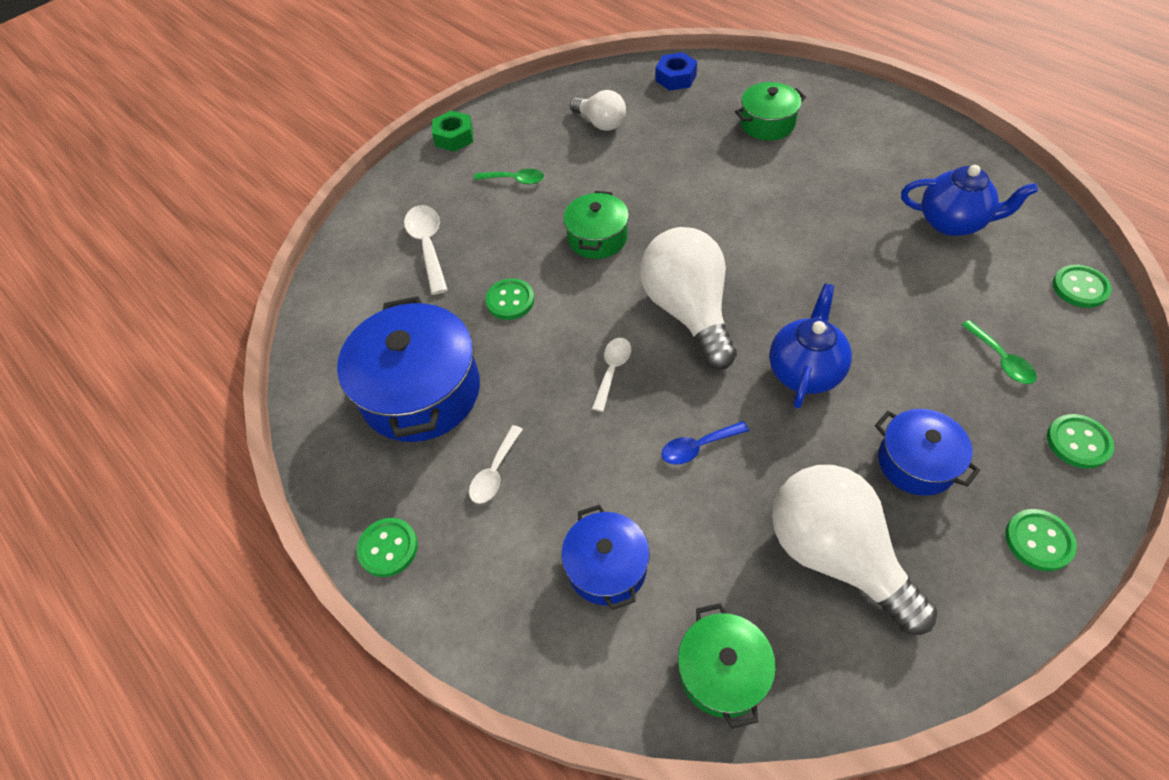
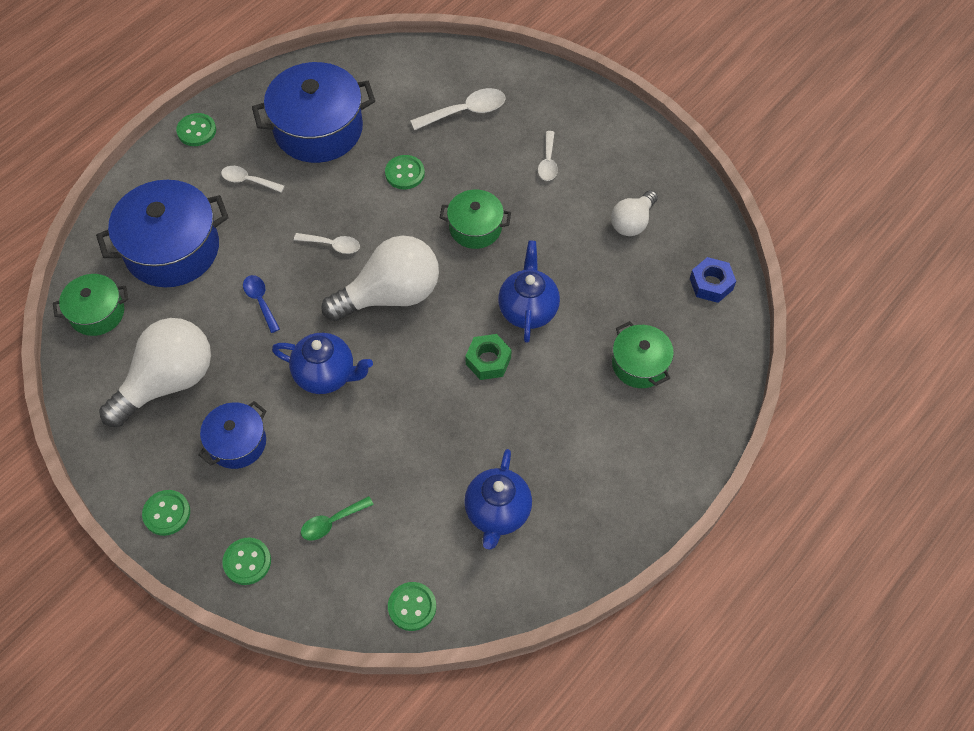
camera: 80 degrees right, 5 degrees up
(454, 137) = (605, 110): green nut -> green nut (488, 361)
(514, 180) = (548, 162): green spoon -> white spoon
(607, 567) = (172, 249): blue pot -> blue pot, size x1.78
(706, 197) = (528, 310): none -> blue teapot

